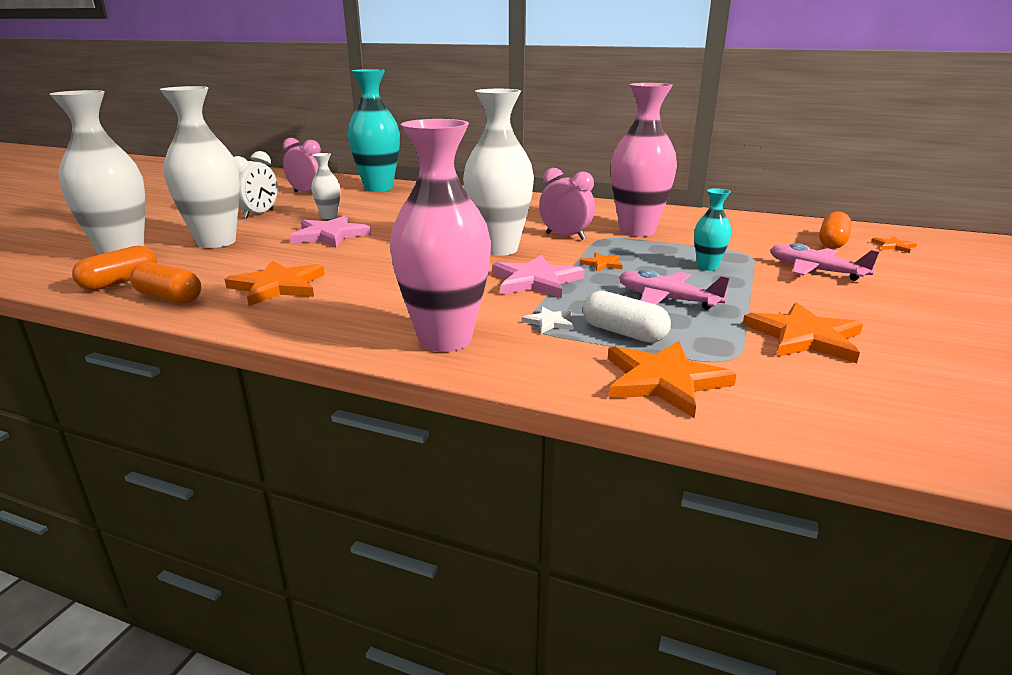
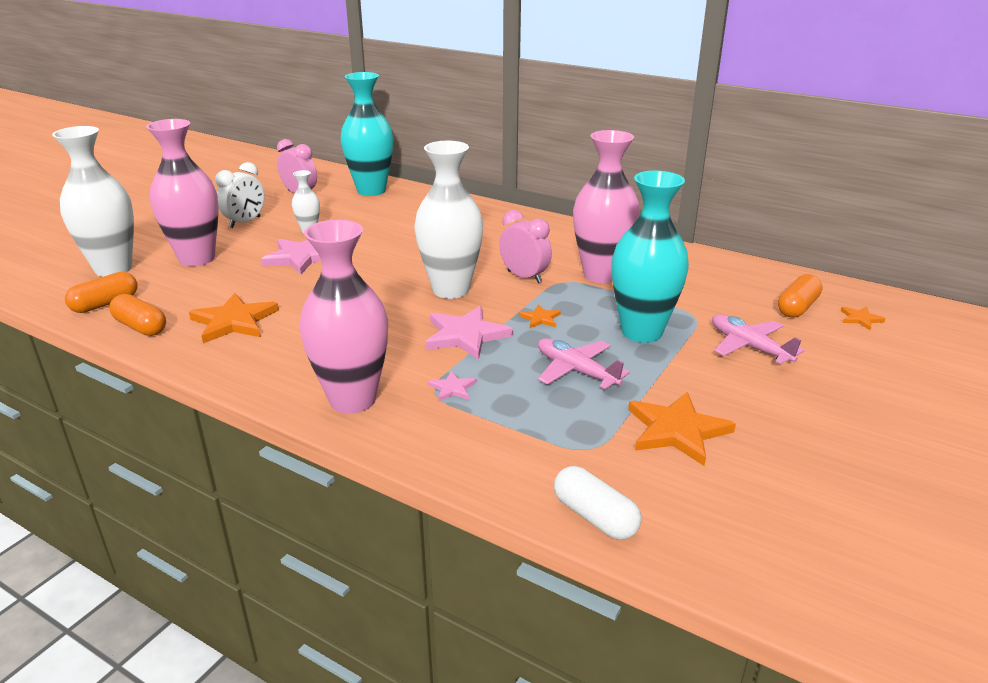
camera: 10 degrees right, 5 degrees up
(216, 242) = (197, 259): white vase -> pink vase
(549, 322) = (452, 388): white star -> pink star
(623, 333) = (512, 408): white capsule -> white capsule (595, 516)
(663, 381) = (516, 466): orange star -> none
(707, 267) = (642, 332): turquoise vase -> turquoise vase, size x2.09

